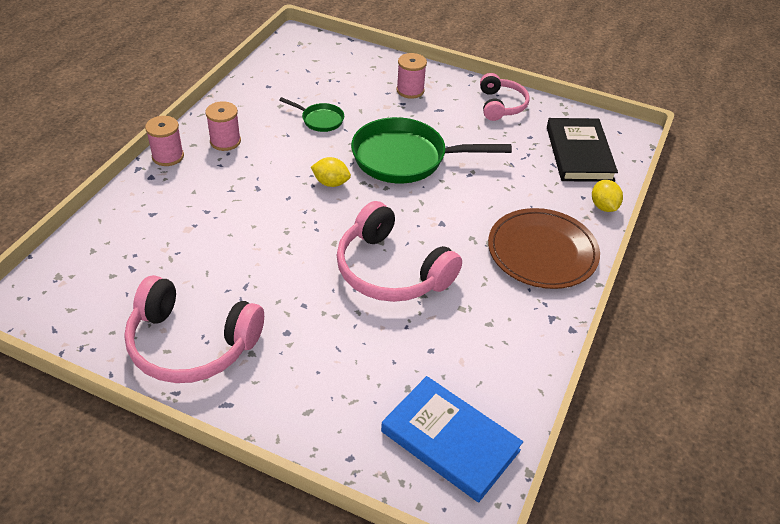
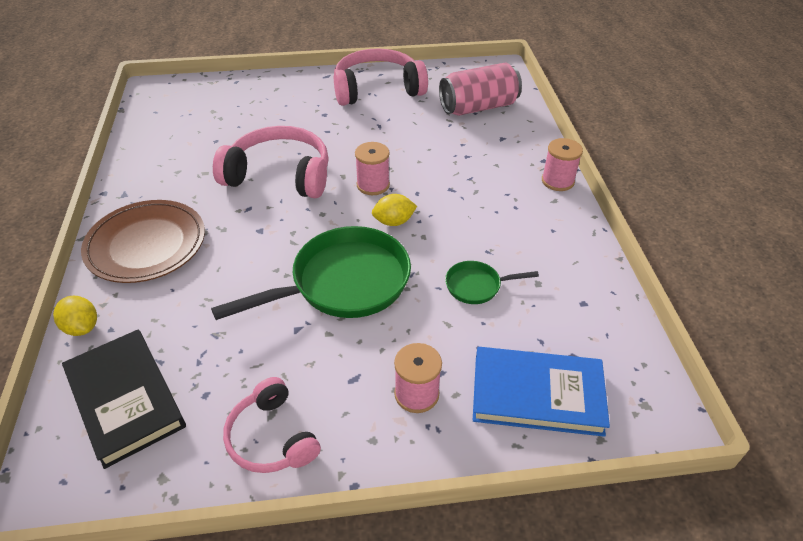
camera: 150 degrees right, 0 degrees up
(122, 260) = (478, 107): none -> pink can
(225, 141) = (533, 216): pink spool -> pink spool (373, 185)
(450, 441) = (178, 106): blue book -> blue book (537, 394)

